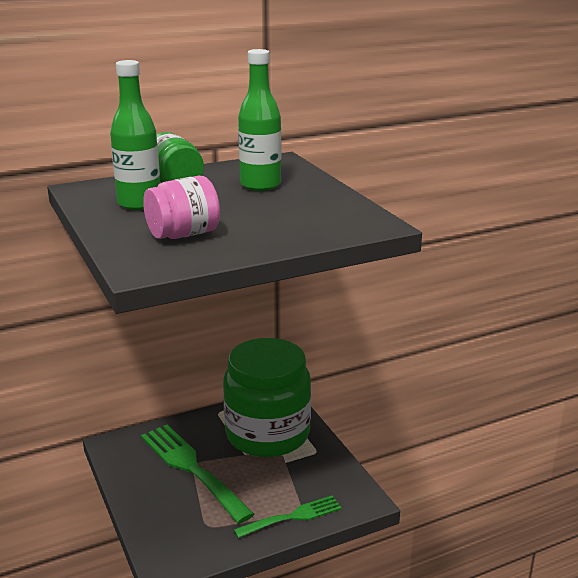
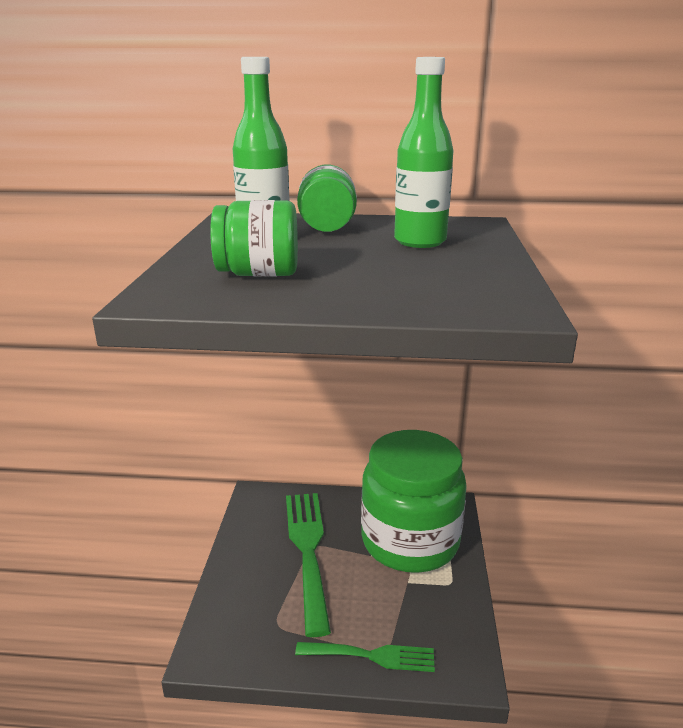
camera: 30 degrees right, 0 degrees up
(183, 234) = (259, 274): pink jar -> green jar

